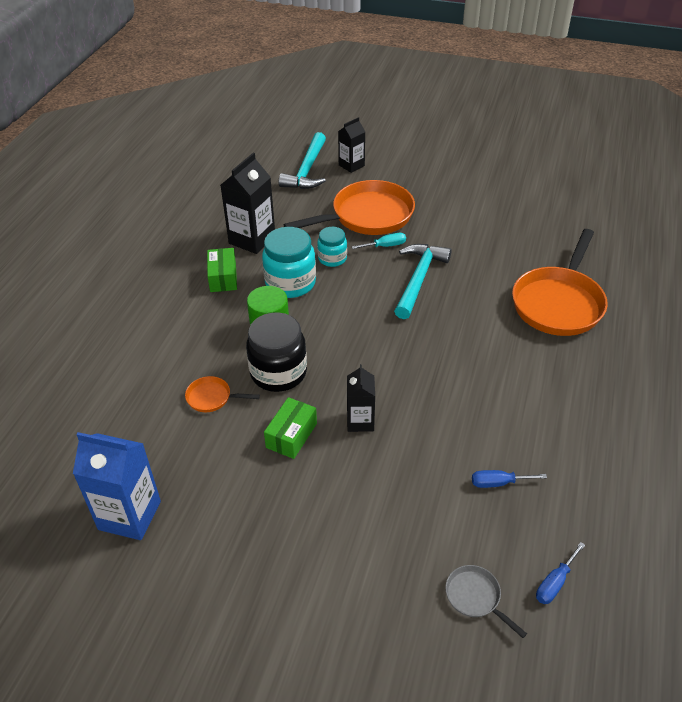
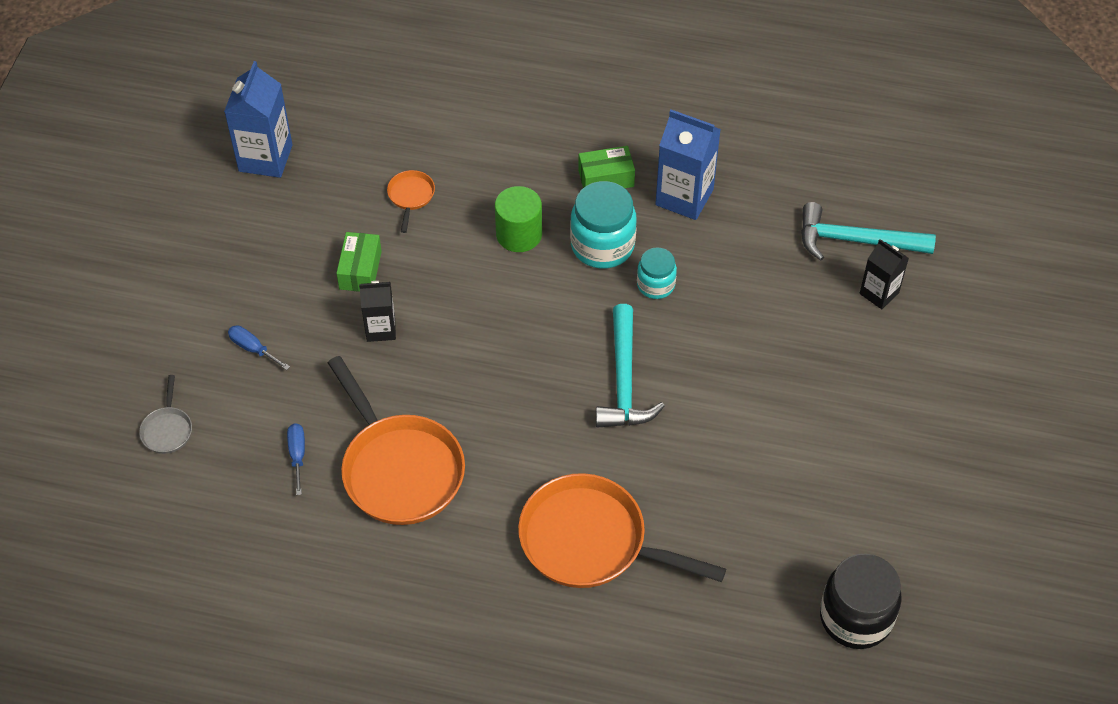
camera: 85 degrees right, 10 degrees up
(252, 239) = (684, 197): black carton -> blue carton
(278, 373) = (449, 250): black jar -> black jar (855, 617)
(291, 435) = (360, 270): green box -> green box turned 75 degrees clockwise
(367, 216) = (754, 319): orange pan -> orange pan (399, 469)
(385, 246) = (690, 342): turquoise screwdriver -> none
(418, 279) = (624, 381): turquoise hammer -> turquoise hammer turned 75 degrees clockwise
(475, 597) = (167, 430): grey pan -> grey pan turned 135 degrees clockwise
(554, 583) = (178, 497): blue screwdriver -> blue screwdriver (253, 348)

